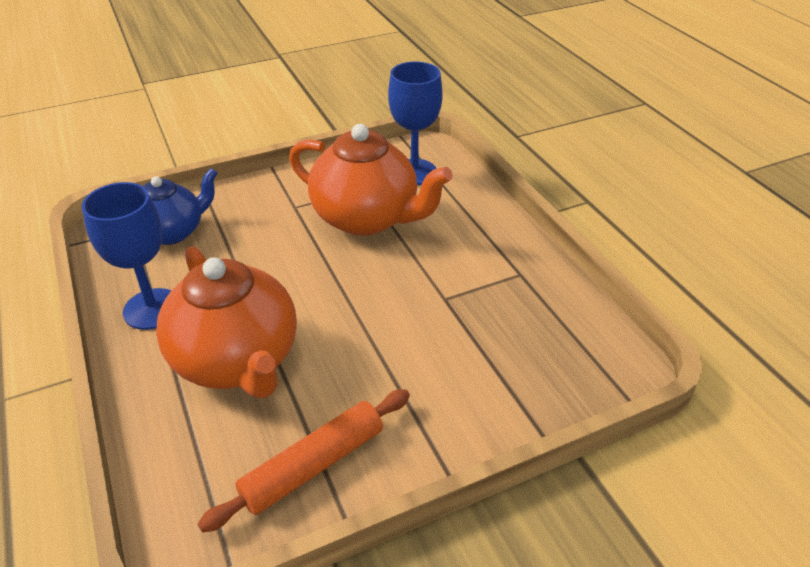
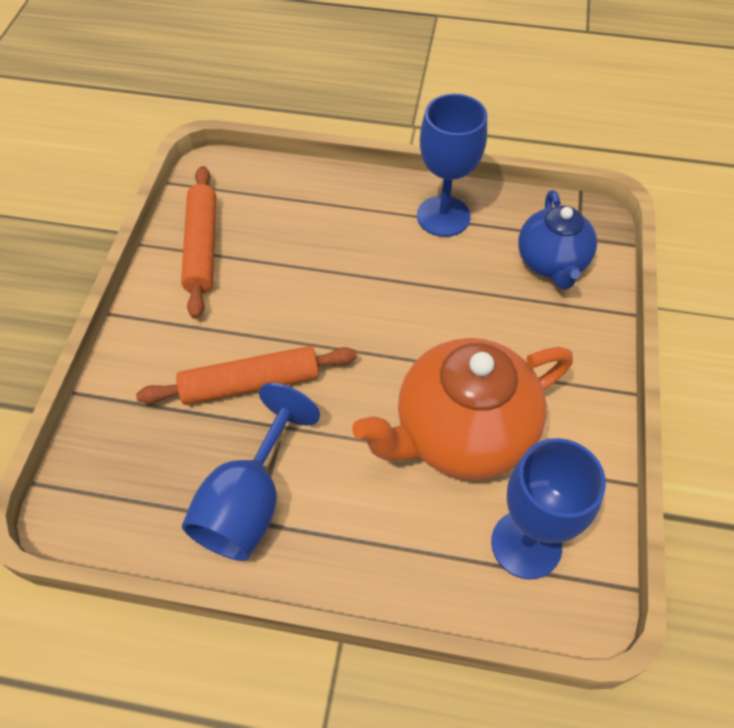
camera: 125 degrees right, 15 degrees up
(237, 361) = (337, 245): orange teapot -> none
(428, 334) = (250, 384): none -> orange rolling pin
(512, 284) = (249, 502): none -> blue goblet

